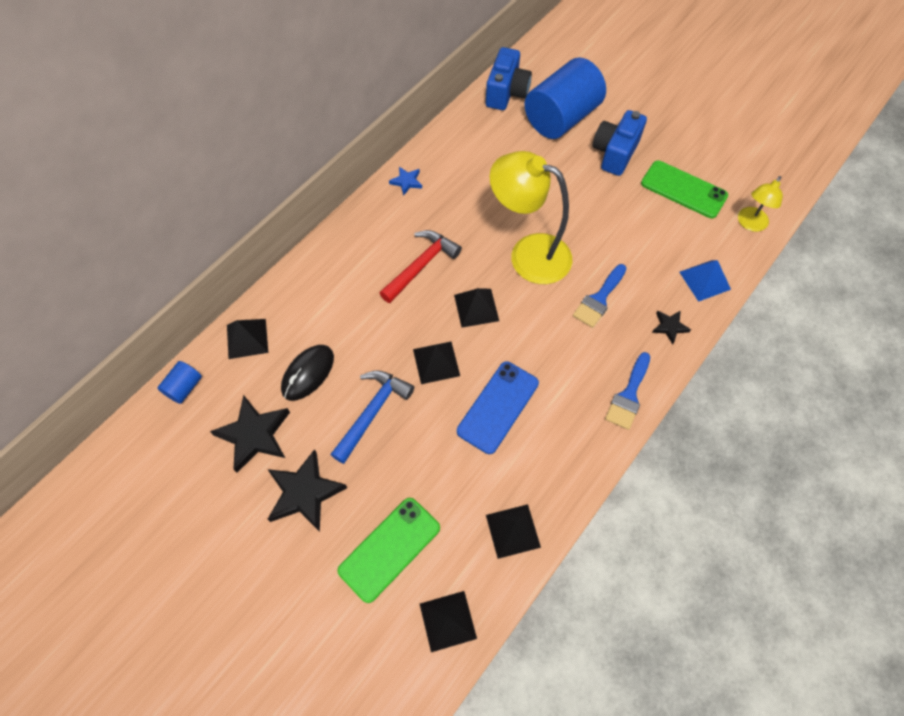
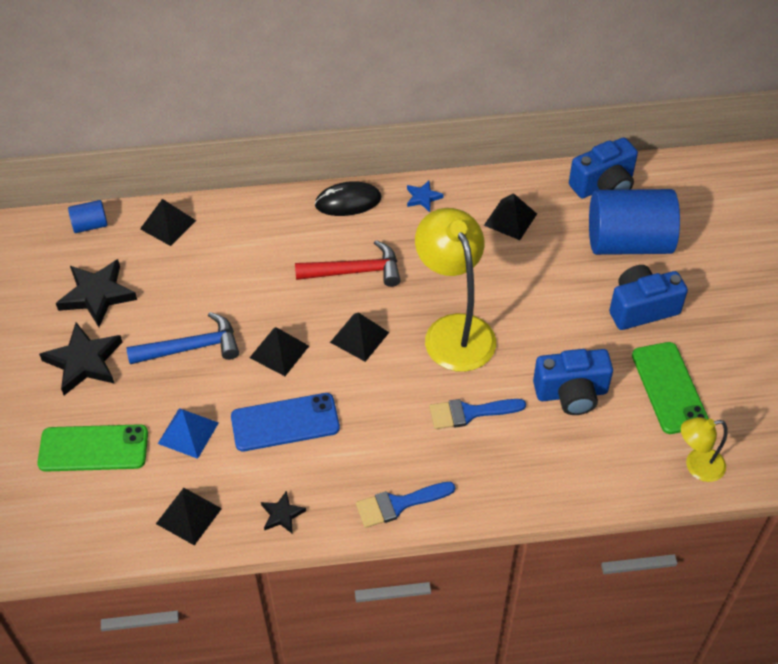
camera: 45 degrees right, 10 degrees down
(308, 373) = (180, 283): black mouse -> black mouse (348, 202)
(447, 621) = (74, 530): black pyramid -> black pyramid (510, 219)
(639, 237) = (571, 393): none -> blue camera
(669, 327) = (503, 484): black star -> black star (282, 514)
(704, 280) = (586, 476): blue pyramid -> blue pyramid (188, 433)

